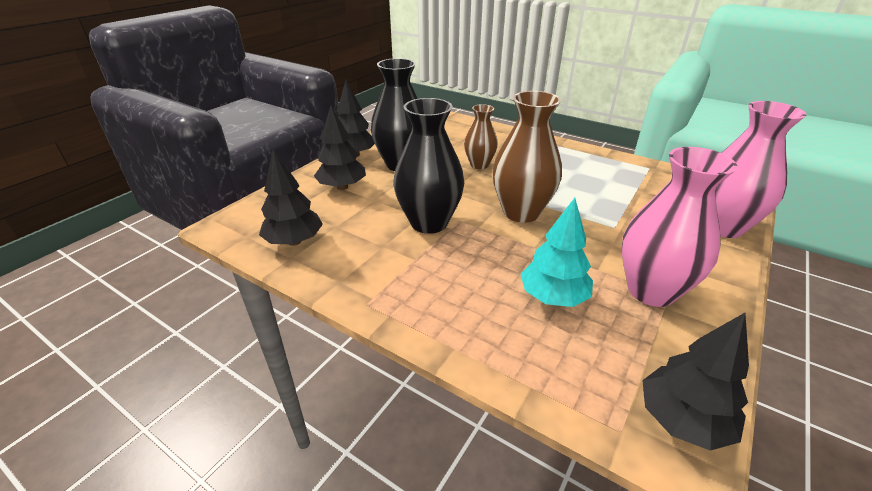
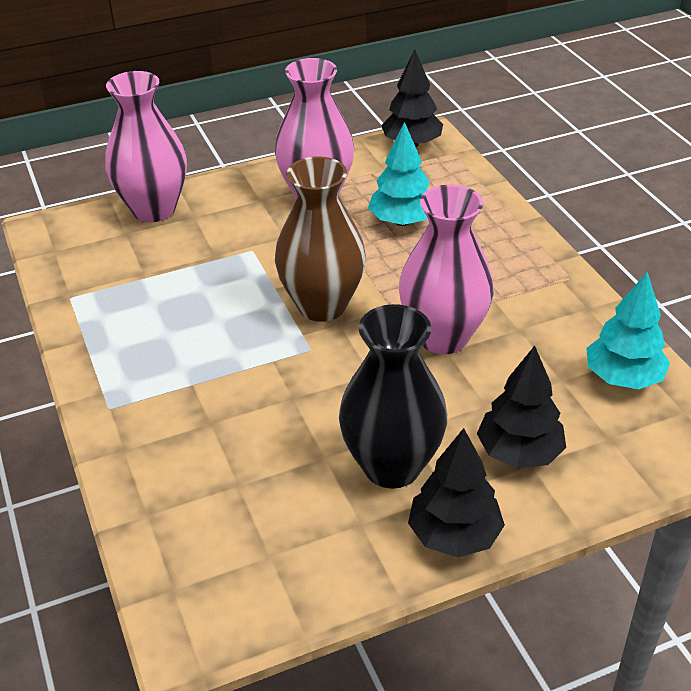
camera: 145 degrees left, 5 degrees up
(294, 241) = (623, 378): black tree -> turquoise tree
(429, 222) = (443, 337): black vase -> pink vase
(479, 165) = (274, 407): brown vase -> none

